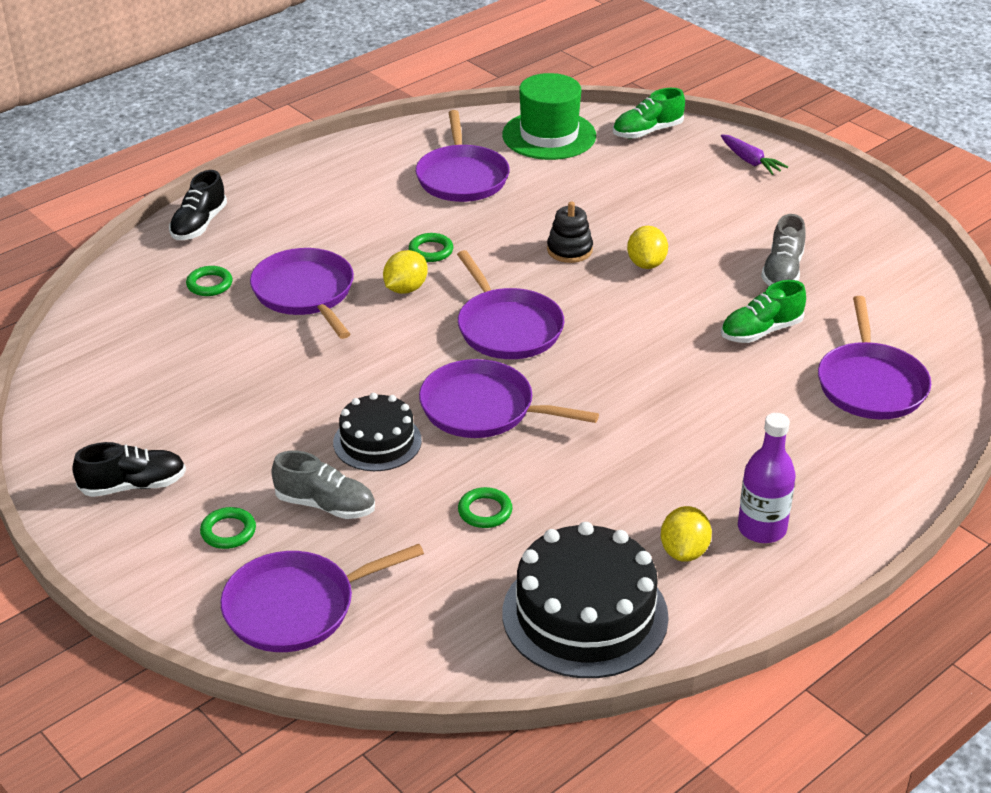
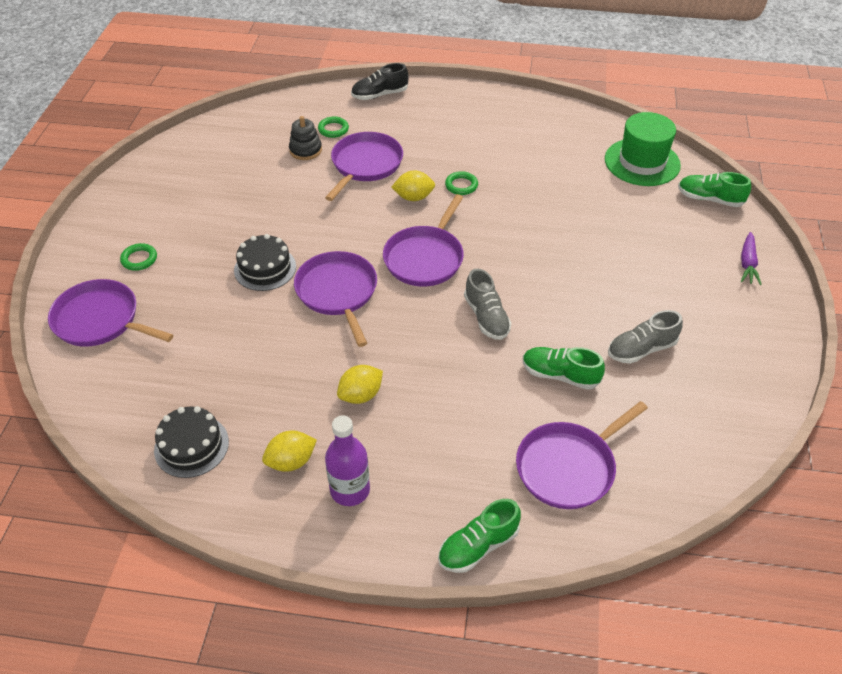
camera: 50 degrees right, 10 degrees up
(133, 486) = (145, 205): black shoe -> none
(325, 505) = (192, 281): grey shoe -> grey shoe (486, 317)
(462, 177) = (549, 154): purple pan -> none
(485, 511) = (245, 347): green ring -> none
(569, 250) = (534, 239): black stacking toy -> black stacking toy (305, 150)
(585, 614) = (191, 446): black cake -> black cake, size x0.60
(646, 264) = (564, 280): yellow lemon -> yellow lemon (361, 395)
(905, 482) = (478, 546): none -> green shoe

